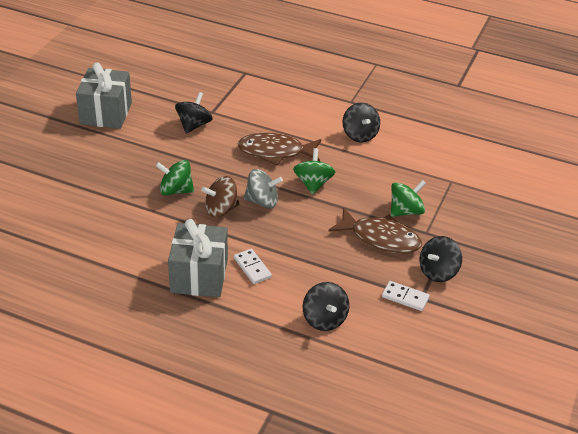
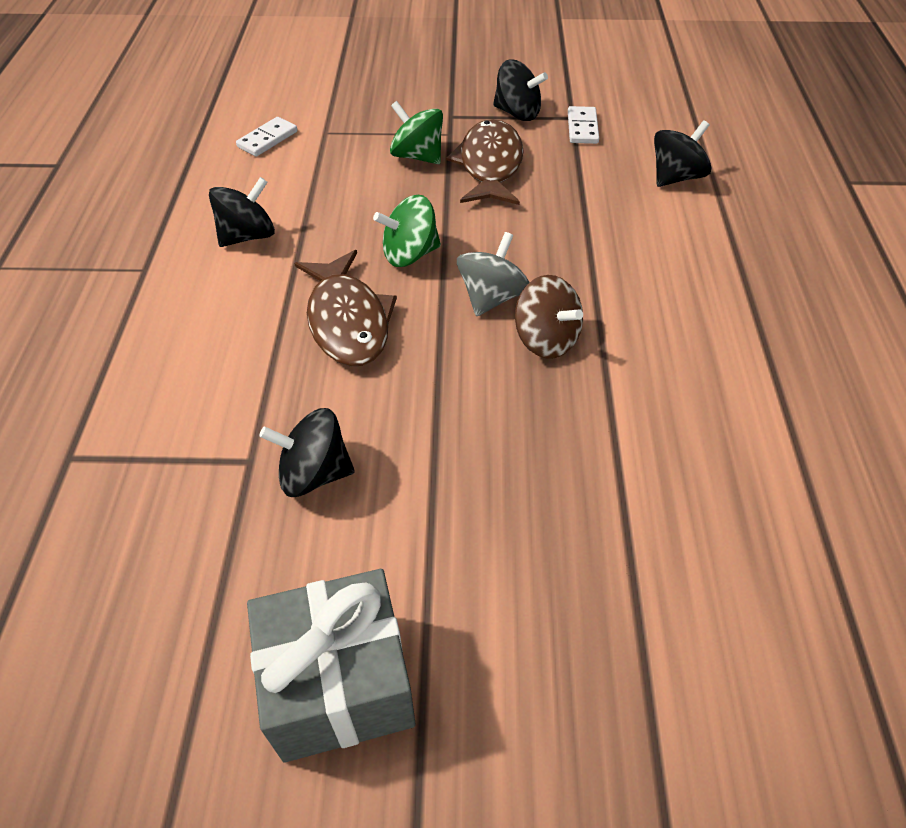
camera: 110 degrees left, 10 degrees up
(175, 190) = (538, 419): green spinning top -> none
(199, 276) = (710, 312): grey gift -> none
(252, 268) = (644, 263): white domino -> white domino (267, 139)
(262, 201) = (491, 297): grey spinning top -> grey spinning top turned 45 degrees clockwise

